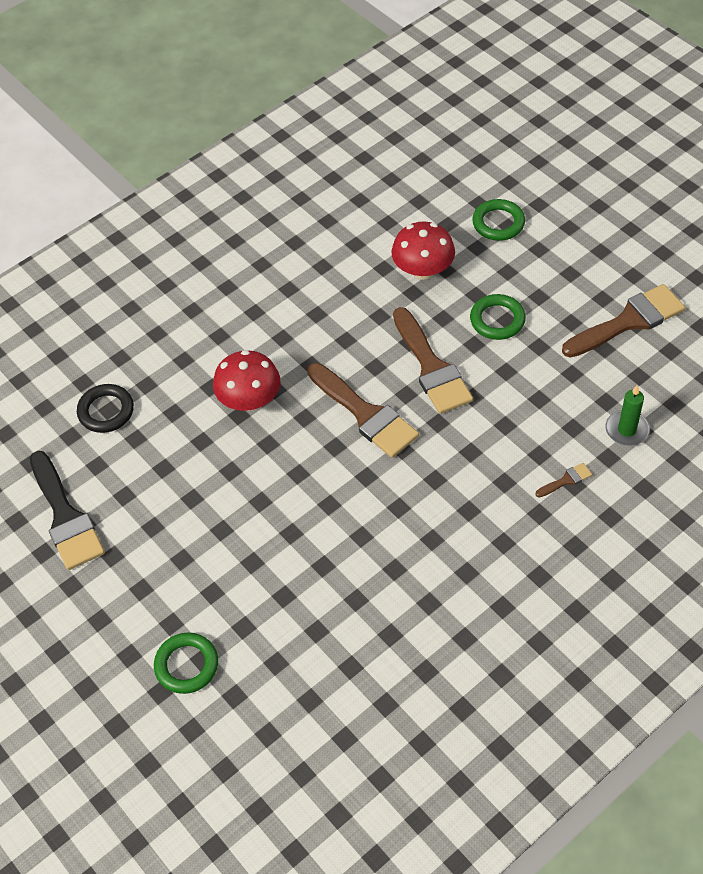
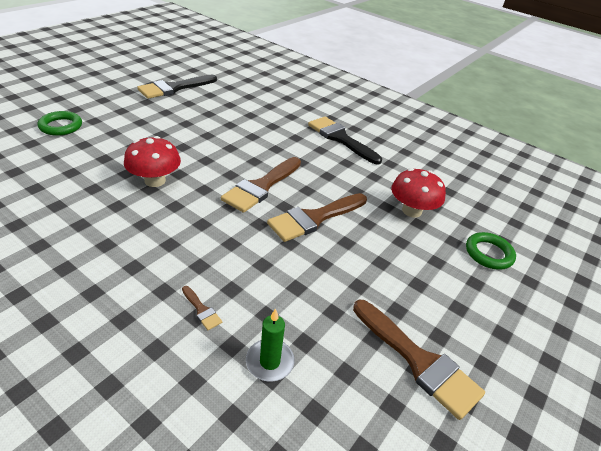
camera: 70 degrees right, 15 degrees down
(106, 411) = (248, 95): black ring -> none
(249, 400) = (265, 139): red mushroom -> red mushroom (155, 180)
(255, 309) = (340, 138): none -> black brush
(497, 320) = (378, 256): green ring -> none

